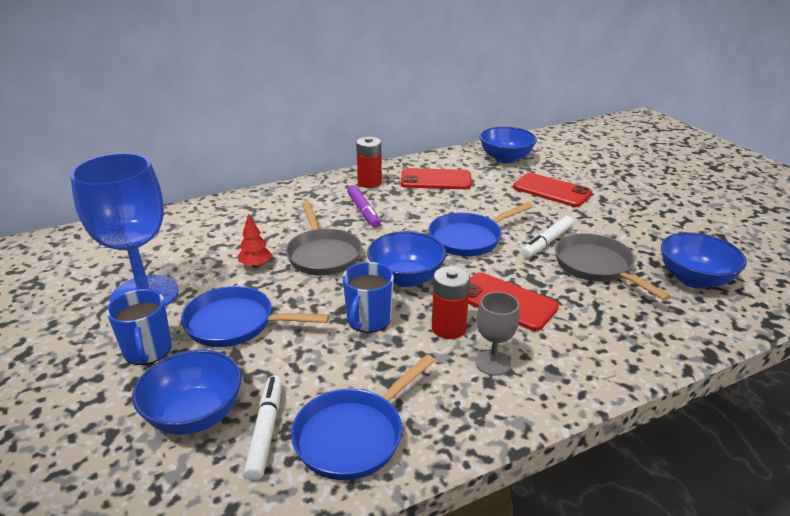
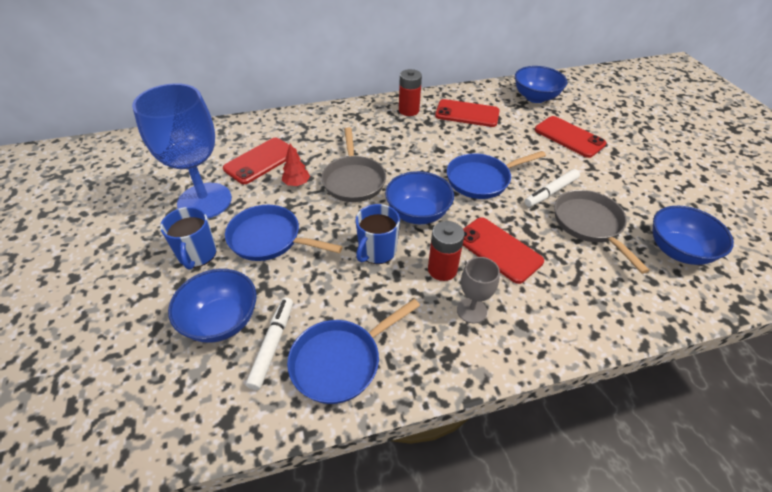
camera: 10 degrees right, 15 degrees up
(206, 247) = (261, 161): none -> red phone
(363, 211) = (397, 139): purple marker -> none

